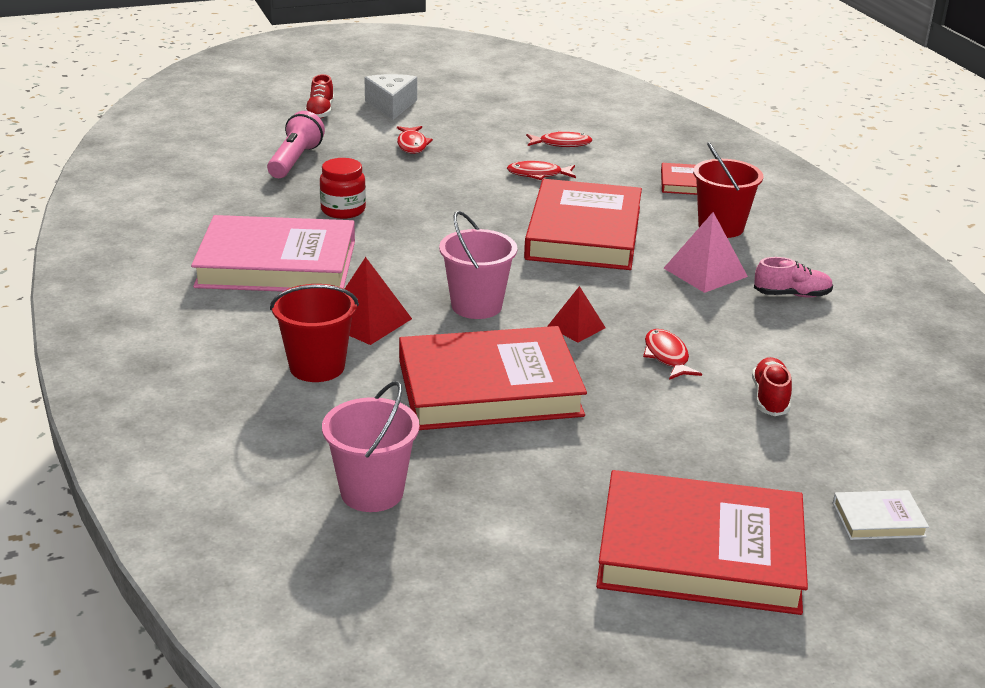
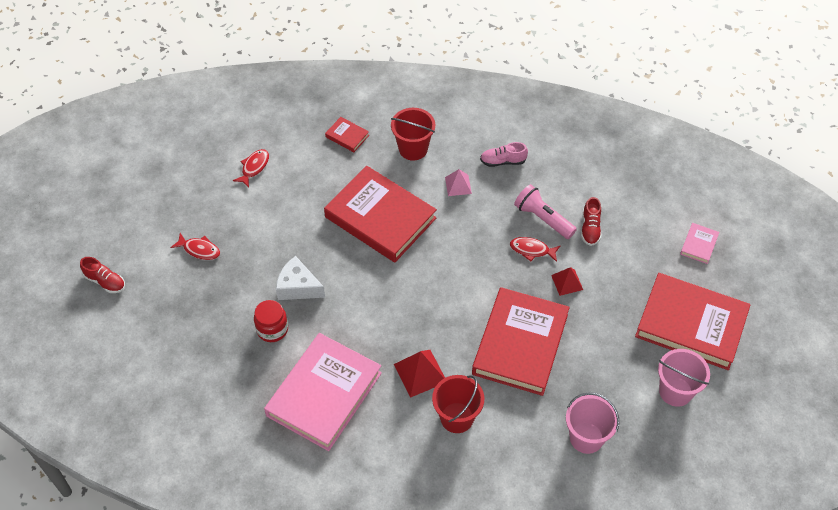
camera: 60 degrees left, 25 degrees up
(295, 161) = (178, 328): pink flashlight -> pink flashlight (543, 218)
(391, 106) = (125, 234): white cheese -> white cheese (298, 287)
(476, 306) = (433, 311): pink bucket -> pink bucket (675, 391)
(538, 174) = (290, 202): red fish -> none
(576, 327) = (481, 275): red pyramid -> red pyramid (567, 282)
(700, 552) = (691, 324): red book -> red book turned 75 degrees clockwise
(705, 272) = (458, 185): pink pyramid -> pink pyramid, size x0.65
(770, 398) = (590, 228): red shoe -> red shoe turned 120 degrees counterclockwise
(792, 295) = (503, 161): pink shoe -> pink shoe turned 120 degrees counterclockwise
(878, 519) = (699, 245): white book -> pink book

